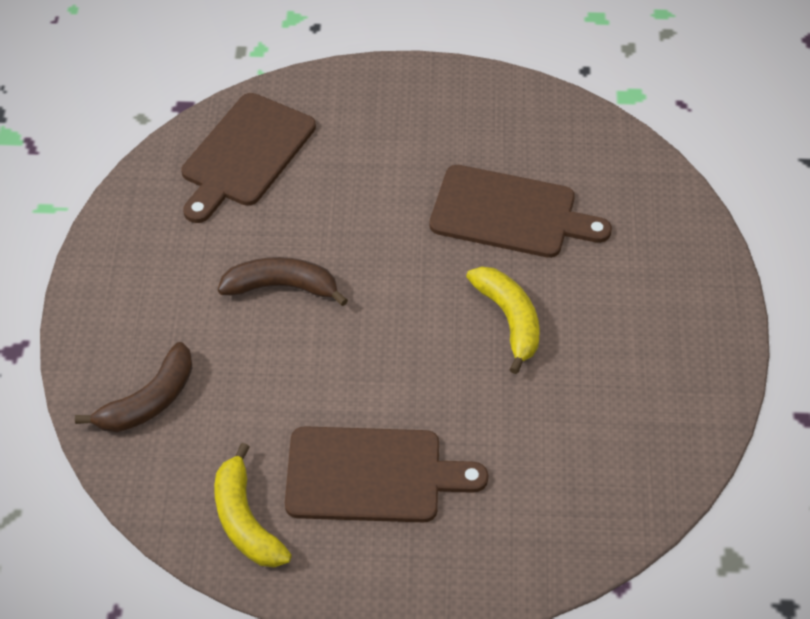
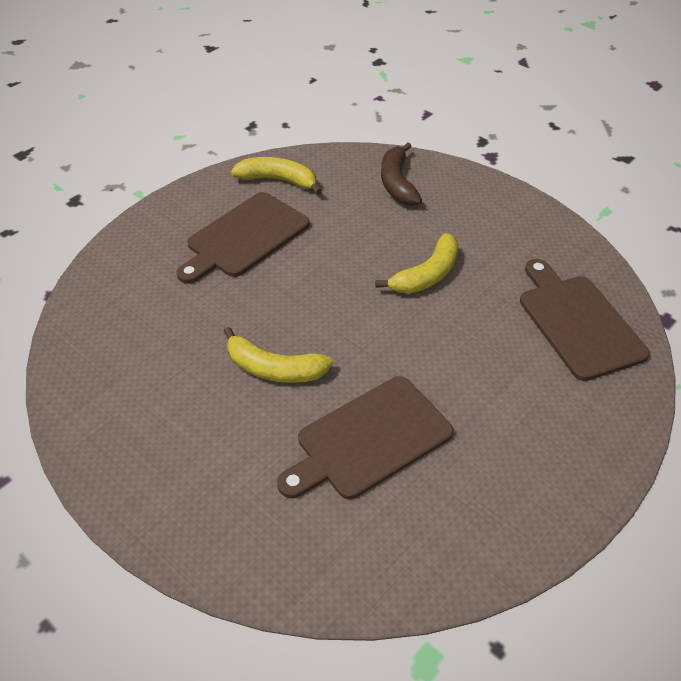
camera: 130 degrees right, 5 degrees down
(282, 287) = (427, 275): brown banana -> yellow banana

